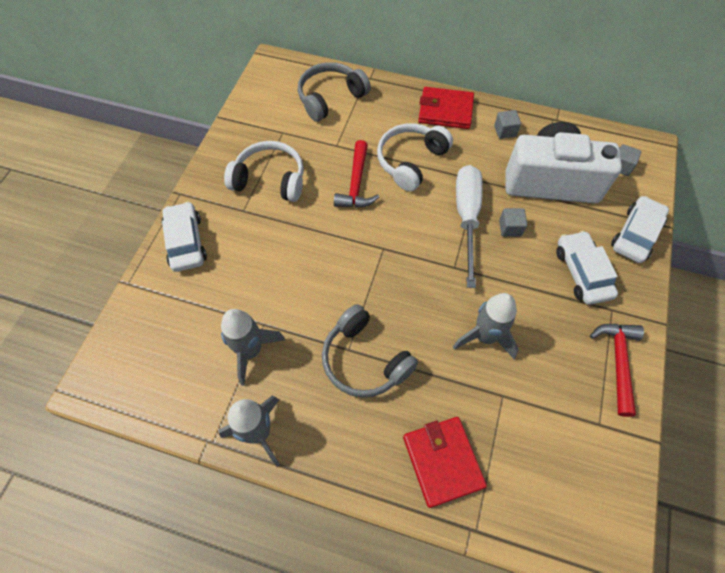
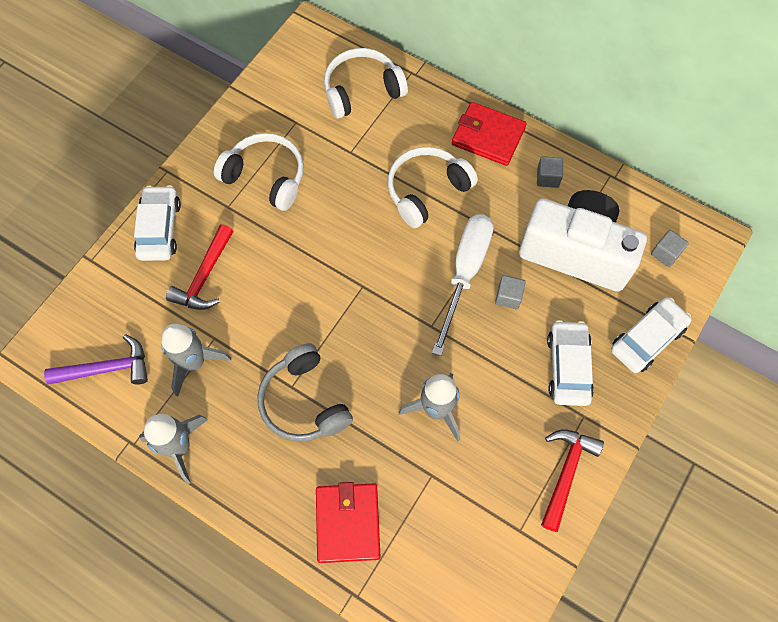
camera: 15 degrees right, 5 degrees up
(168, 377) = (107, 368): none -> purple hammer
(330, 98) = (362, 90): grey headphones -> white headphones
(356, 184) = (357, 204): red hammer -> red hammer (204, 276)

